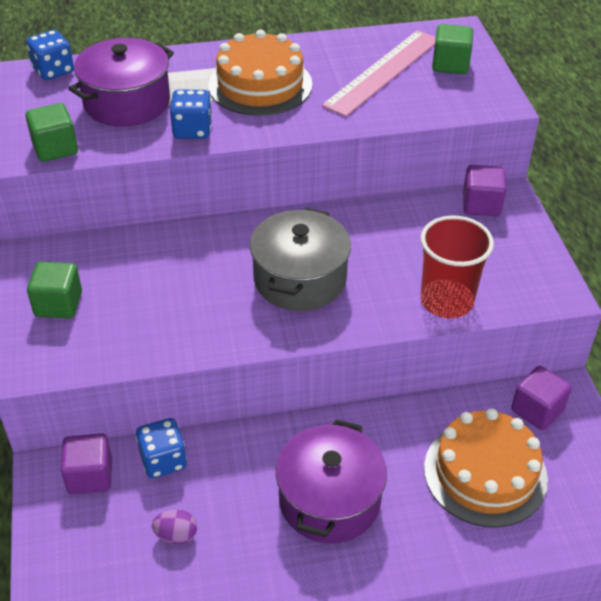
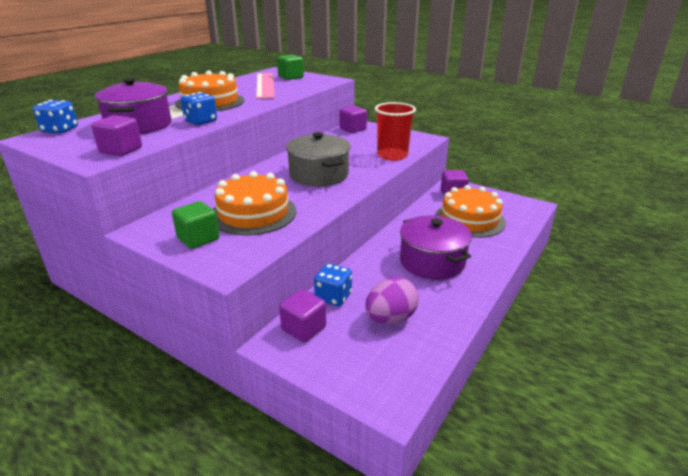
camera: 45 degrees left, 15 degrees down
(55, 148) = (121, 150): green cube -> purple cube
(148, 300) = (253, 213): none -> orange cake
(176, 535) = (390, 318): purple egg -> purple egg, size x1.82

